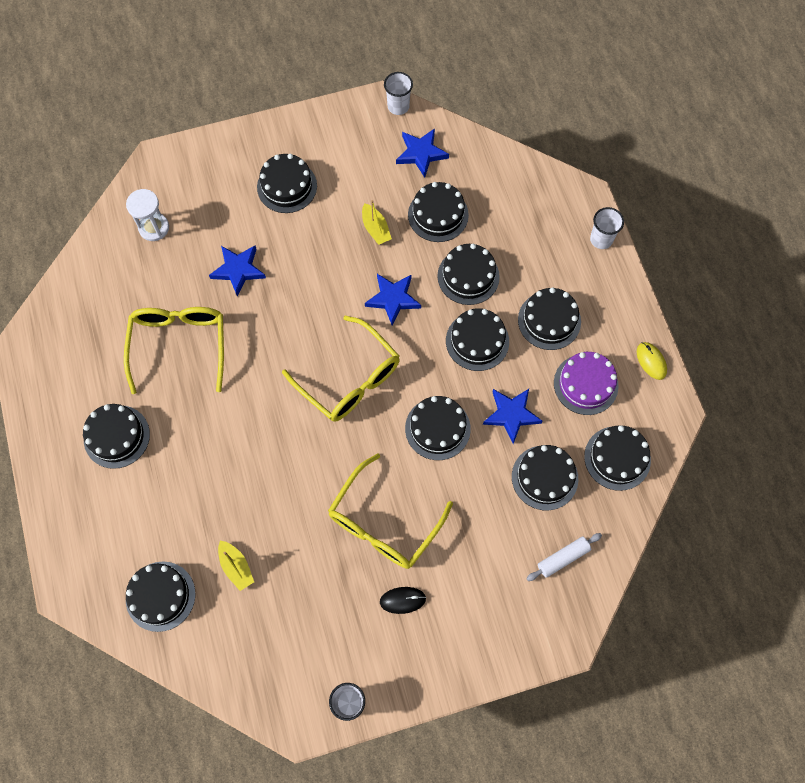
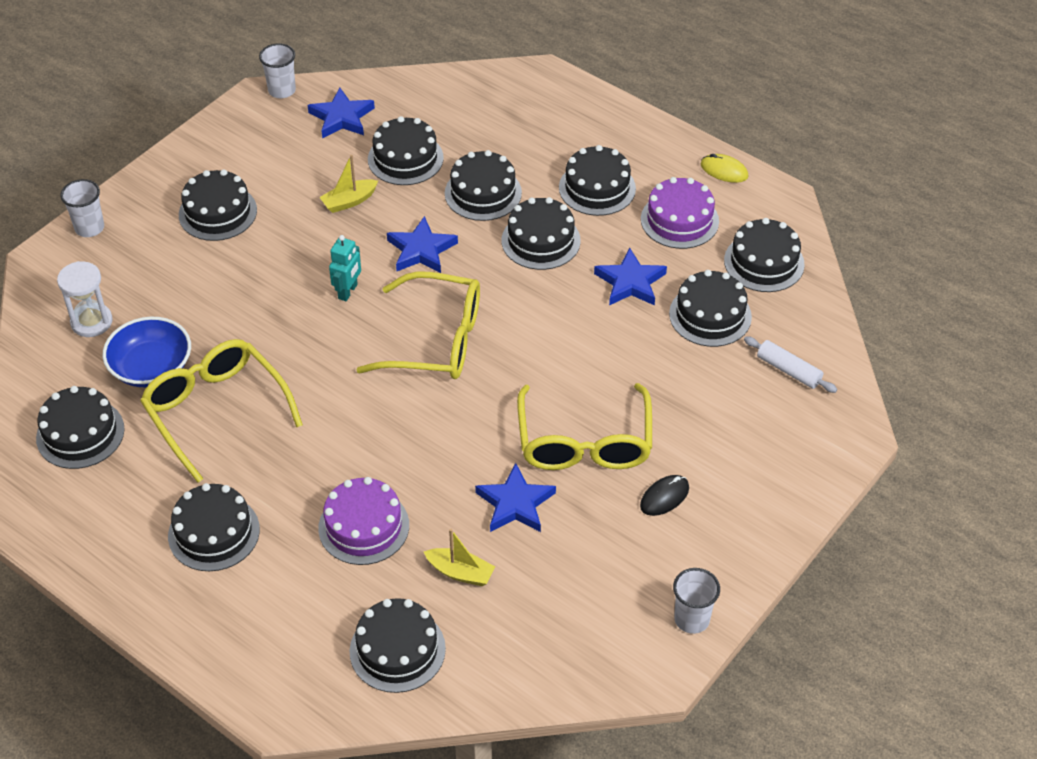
camera: 35 degrees left, 20 degrees down
(164, 286) = (151, 367): none -> blue bowl
(204, 492) = (363, 526): none -> purple cake
(238, 270) = (226, 310): blue star -> blue star (515, 503)
(322, 303) = (348, 291): none -> turquoise robot
(375, 229) = (349, 201): yellow boat -> yellow boat turned 120 degrees clockwise
(437, 428) = (567, 333): black cake -> black cake (80, 433)
(563, 558) = (788, 370): white rolling pin -> white rolling pin turned 75 degrees counterclockwise
(601, 239) = (588, 100): white cup -> white cup (89, 228)

